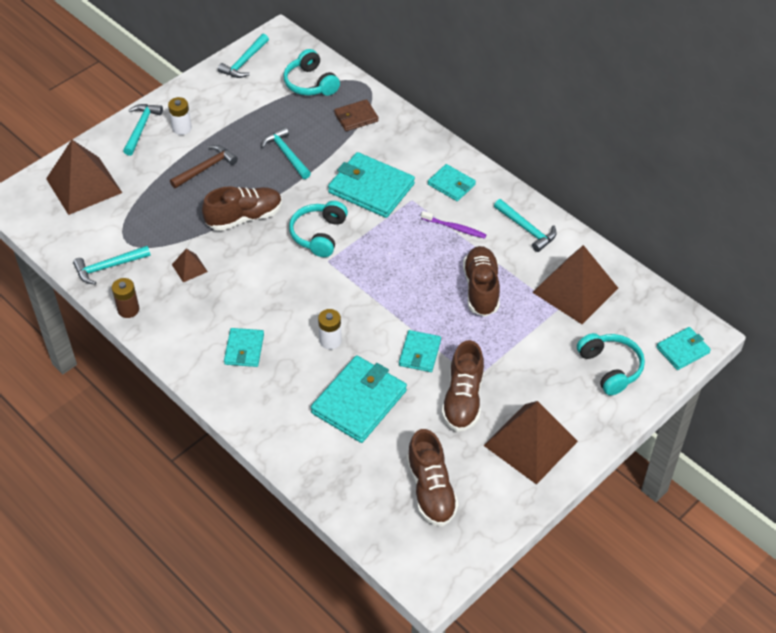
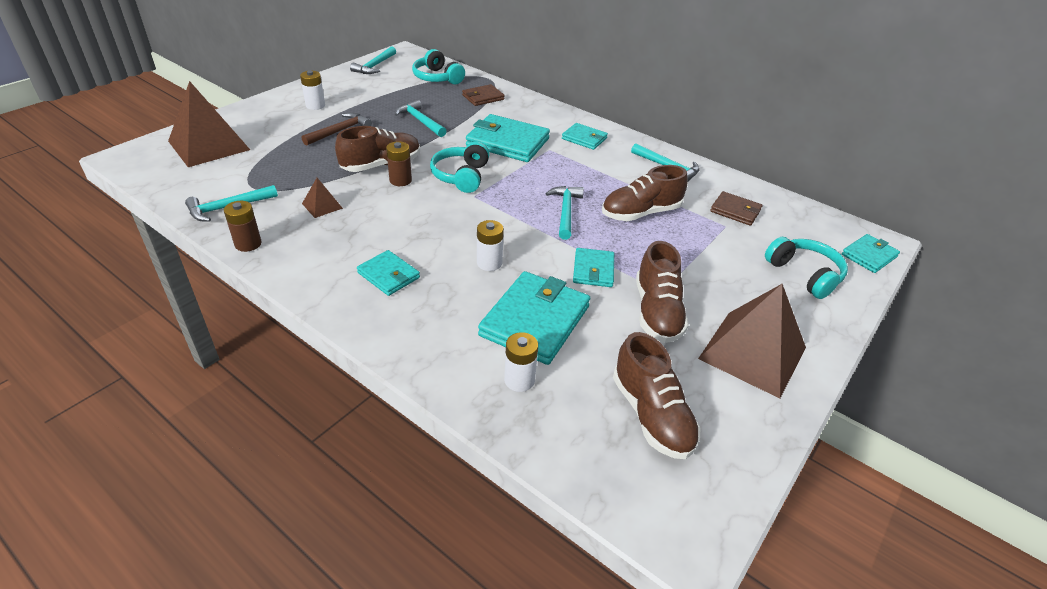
camera: 10 degrees left, 10 degrees down
(141, 128) = (274, 106): turquoise hammer -> turquoise hammer (565, 211)
(244, 349) = (388, 275): turquoise wallet -> turquoise wallet turned 45 degrees counterclockwise
(261, 238) = (400, 180): none -> brown battery
(337, 454) = (519, 380): none -> white battery
(455, 228) = (597, 168): purple toothbrush -> none
(481, 289) = (640, 213): brown shoe -> brown shoe turned 105 degrees counterclockwise
(575, 290) = (735, 211): brown pyramid -> brown wallet

